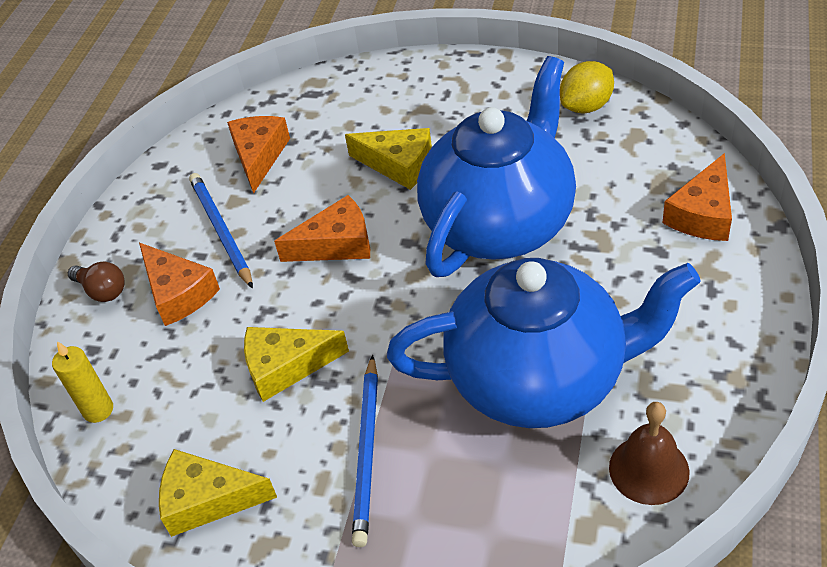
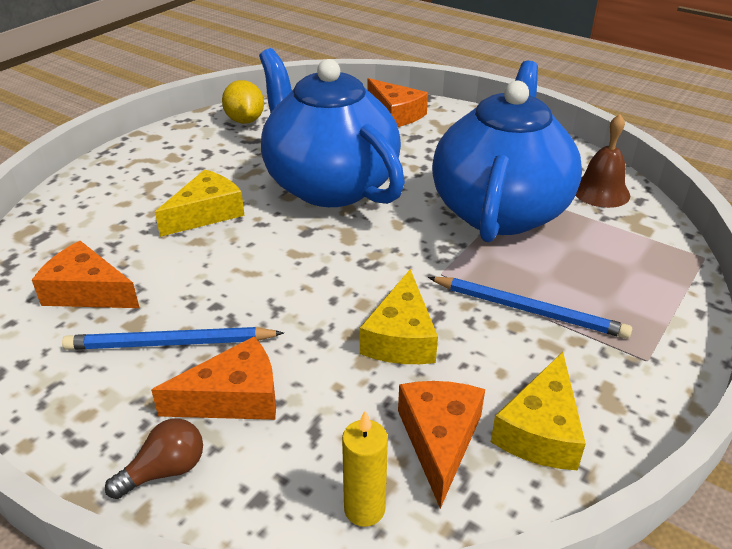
camera: 75 degrees left, 10 degrees down
(336, 244) = (269, 270): orange cheese -> orange cheese (439, 440)

